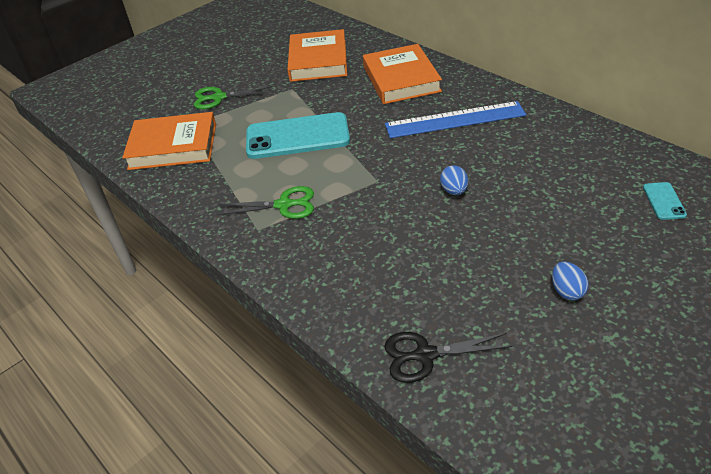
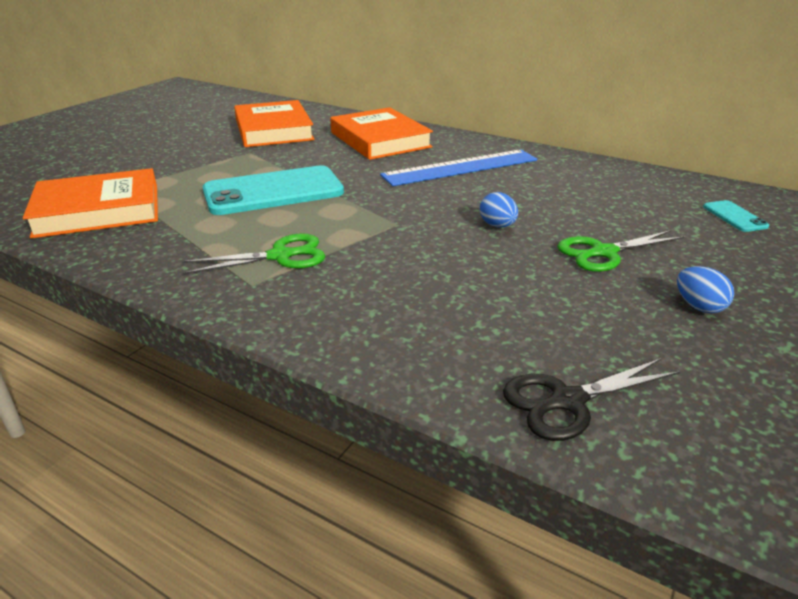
camera: 20 degrees left, 10 degrees down
(218, 98) = (154, 164): green scissors -> green scissors (603, 253)

